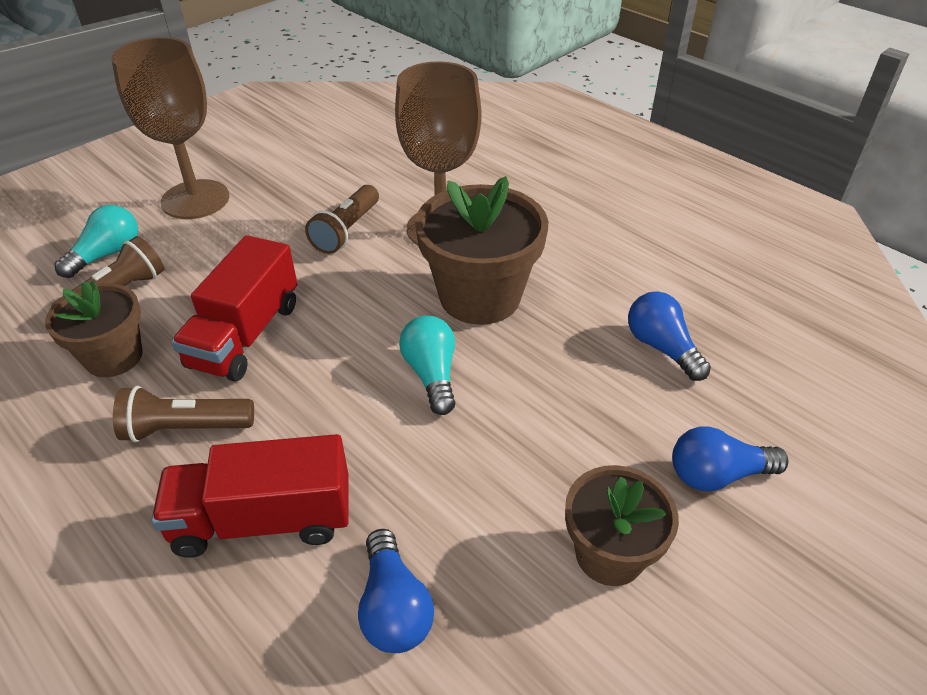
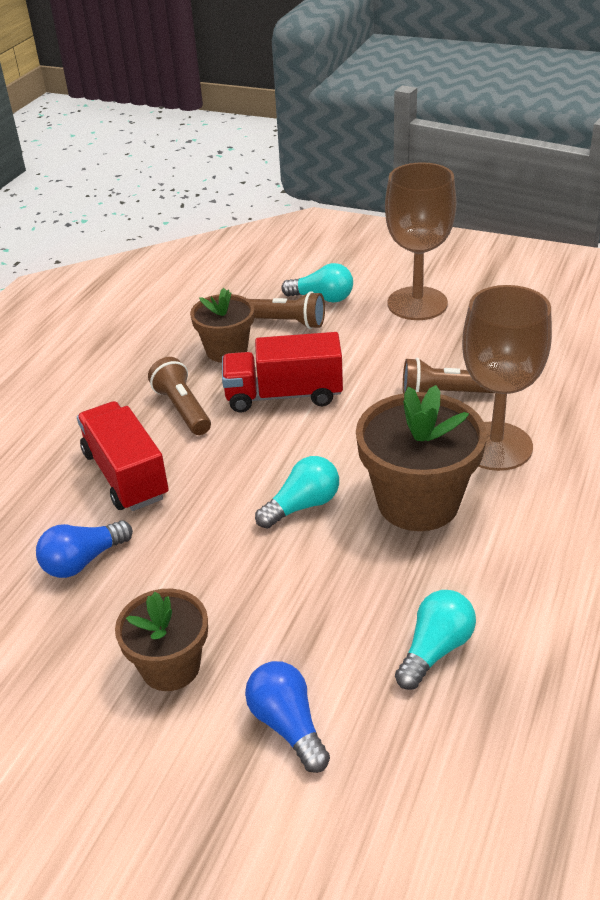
camera: 70 degrees right, 5 degrees down
(661, 347) = (435, 649): blue light bulb -> turquoise light bulb

